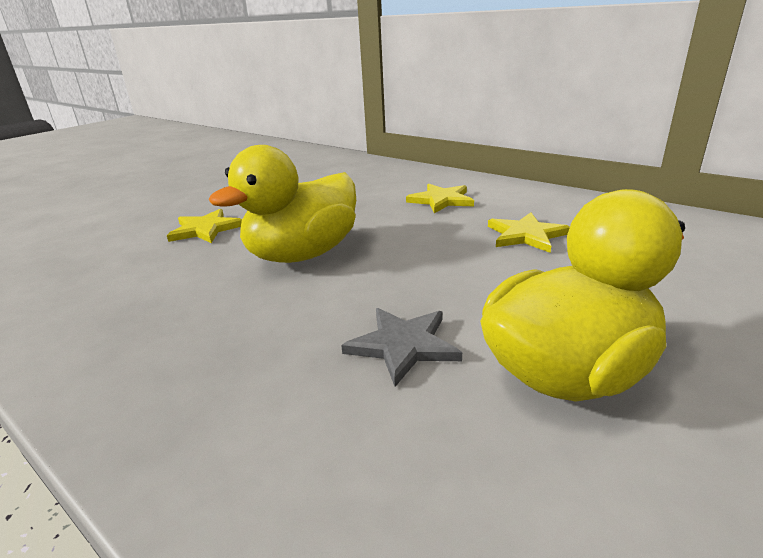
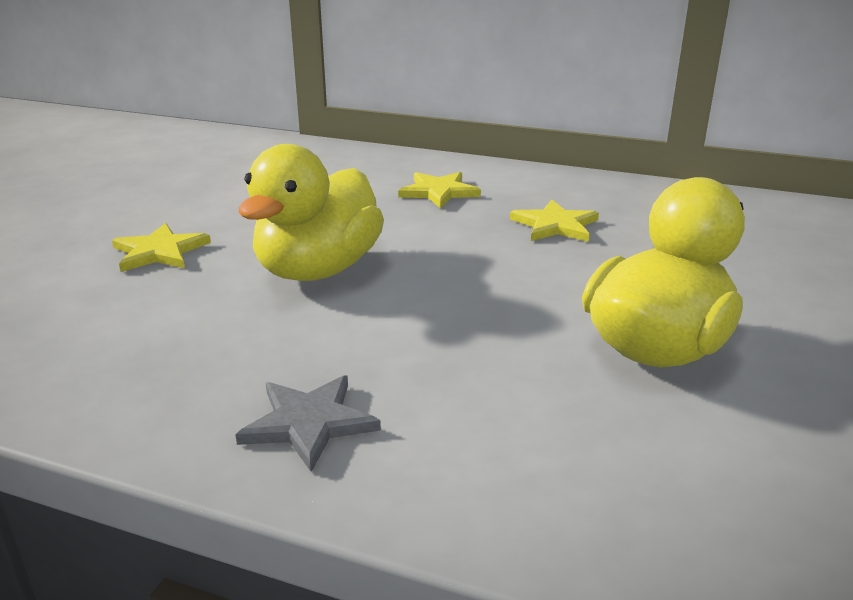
camera: 20 degrees left, 0 degrees up
(403, 345) = (497, 347): grey star -> grey star (309, 423)

